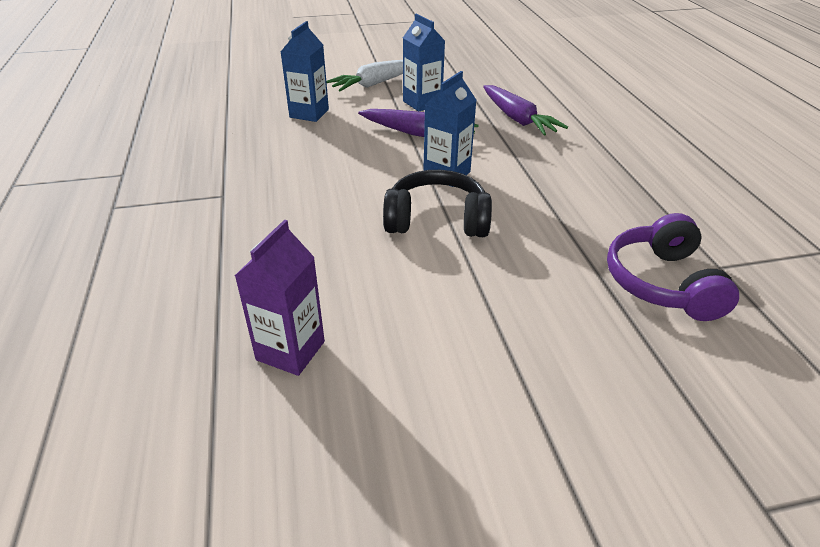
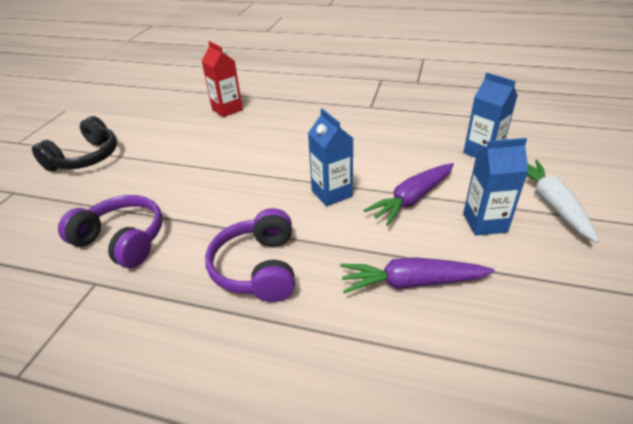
camera: 120 degrees right, 0 degrees up
(290, 350) = (227, 109): purple carton -> red carton
(437, 220) = (278, 171): black headphones -> black headphones (85, 158)
(583, 182) = (258, 268): none -> purple headphones

